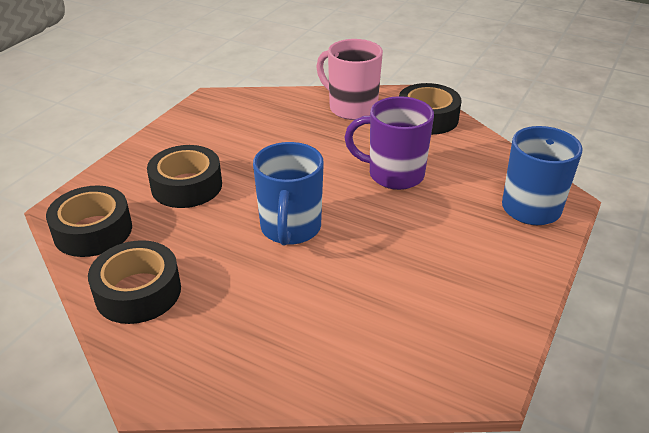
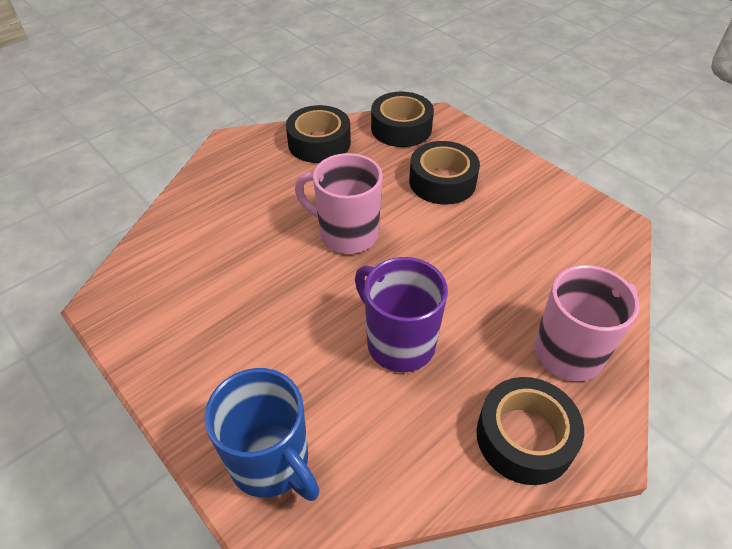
camera: 110 degrees right, 10 degrees up
(290, 229) = (346, 234): blue mug -> pink mug
(394, 175) = (399, 342): purple mug -> purple mug turned 75 degrees counterclockwise

